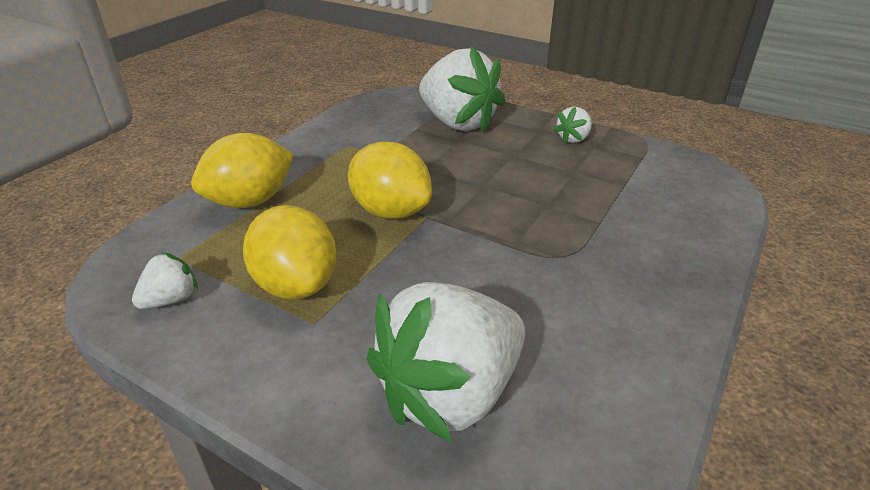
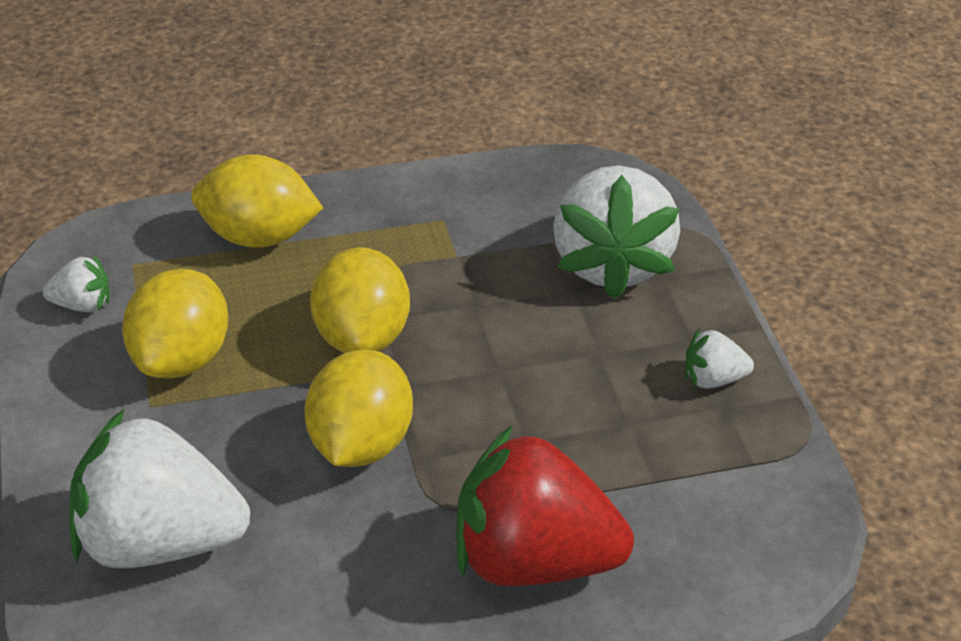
camera: 45 degrees right, 5 degrees up
(475, 257) = (360, 444): none -> yellow lemon
(644, 248) = (533, 561): none -> red strawberry

